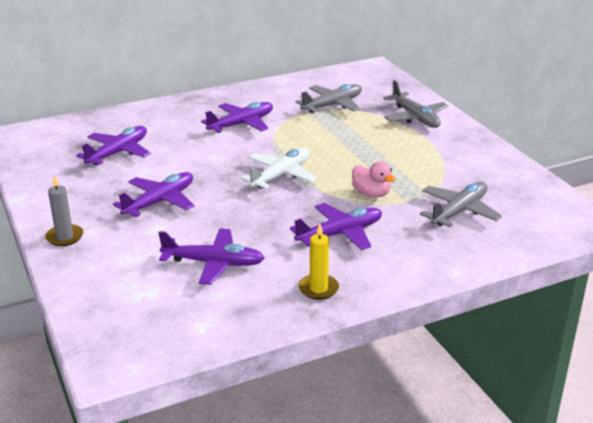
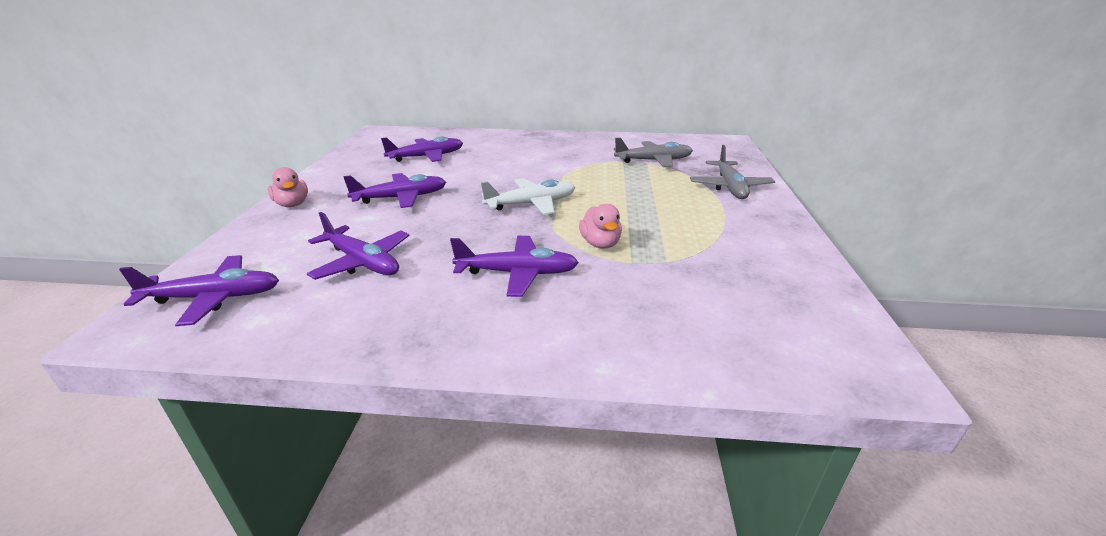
camera: 30 degrees right, 0 degrees up
(64, 237) = (292, 204): grey candle -> pink duck
(241, 124) = (551, 158): purple plane -> purple plane (213, 298)
(318, 289) = (417, 325): yellow candle -> none
(459, 211) = (685, 292): grey plane -> none

